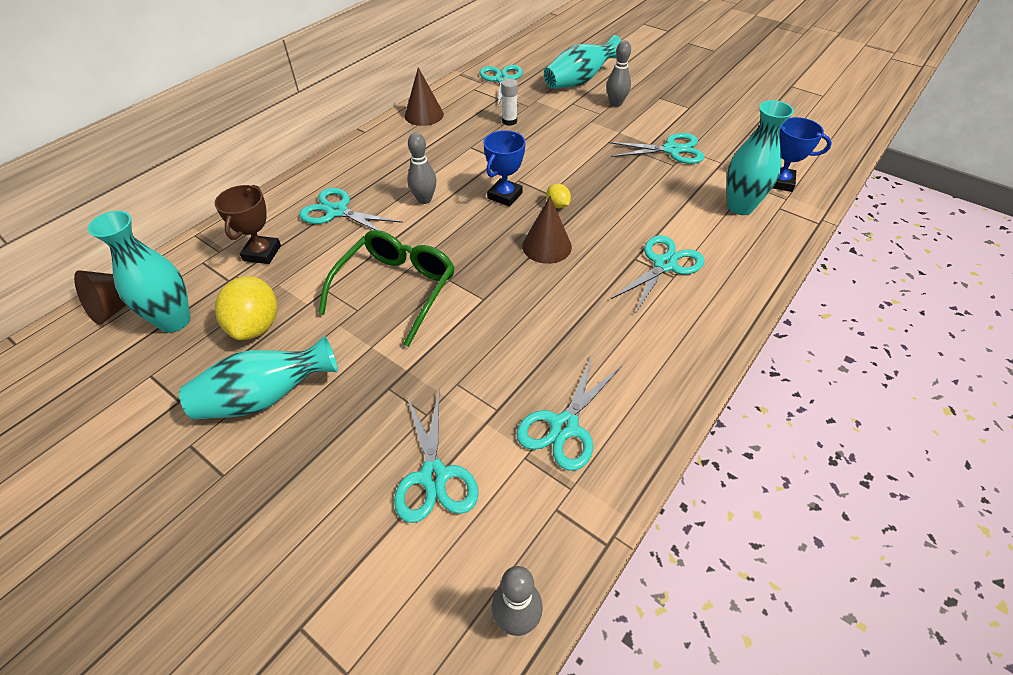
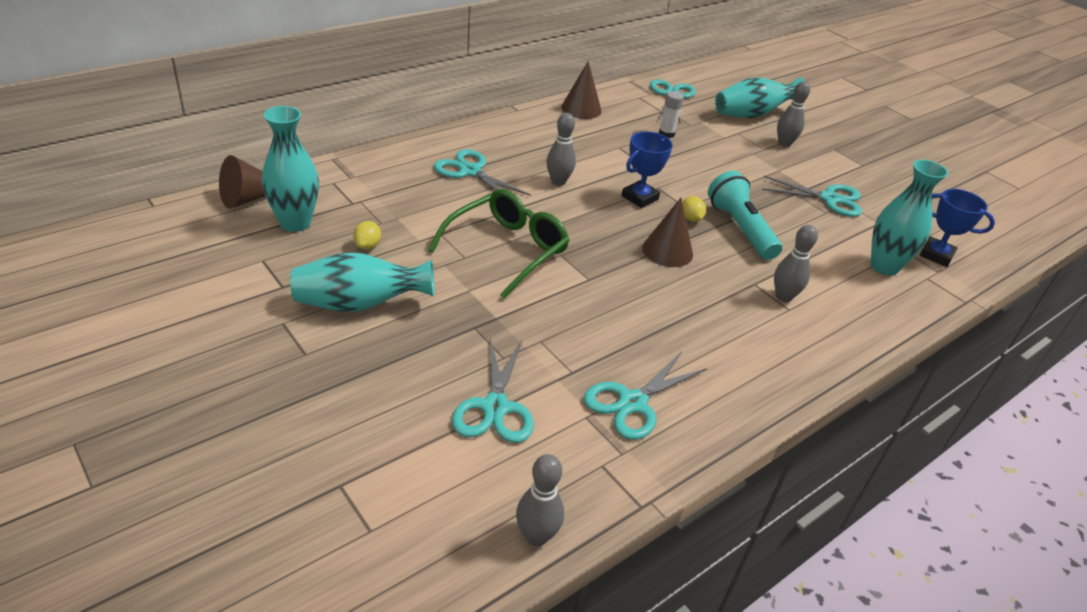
camera: 10 degrees right, 10 degrees down
(256, 325) = (367, 246): yellow lemon -> yellow lemon, size x0.50
(262, 253) = (390, 188): brown trophy -> none
(604, 203) = (740, 229): none -> turquoise flashlight
(664, 265) = (783, 297): turquoise scissors -> grey bowling pin

